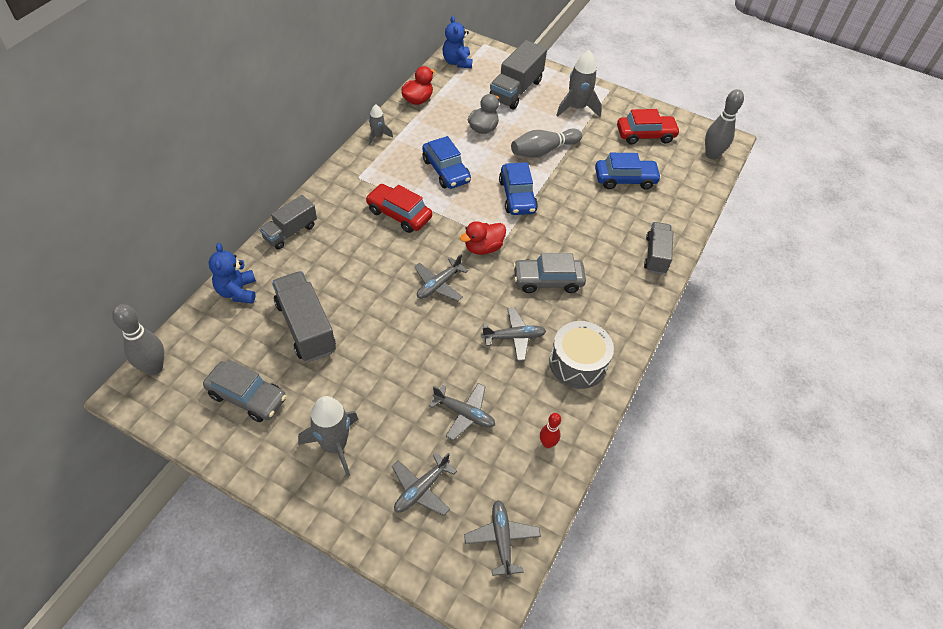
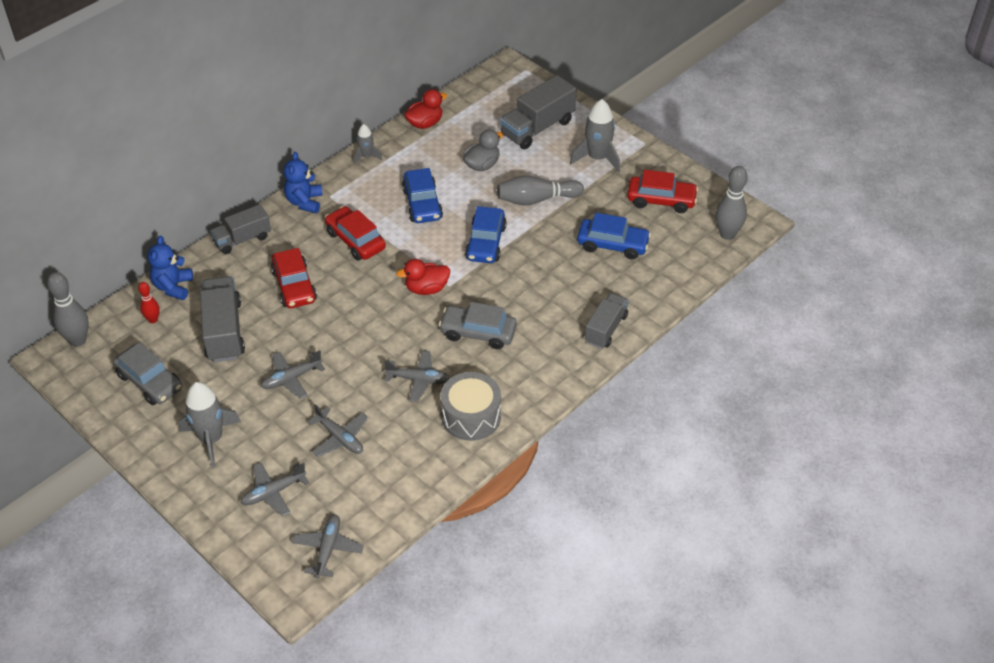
camera: 20 degrees right, 5 degrees down
(358, 268) = (294, 286): none -> red car
(438, 285) = (366, 316): grey plane -> grey plane (291, 378)
(457, 62) = (486, 87): blue teddy bear -> blue teddy bear (304, 202)
(547, 443) = (407, 480): red bowling pin -> red bowling pin (153, 319)

